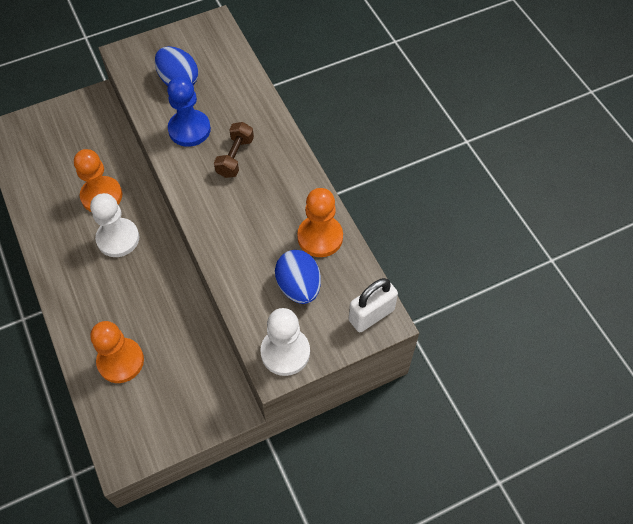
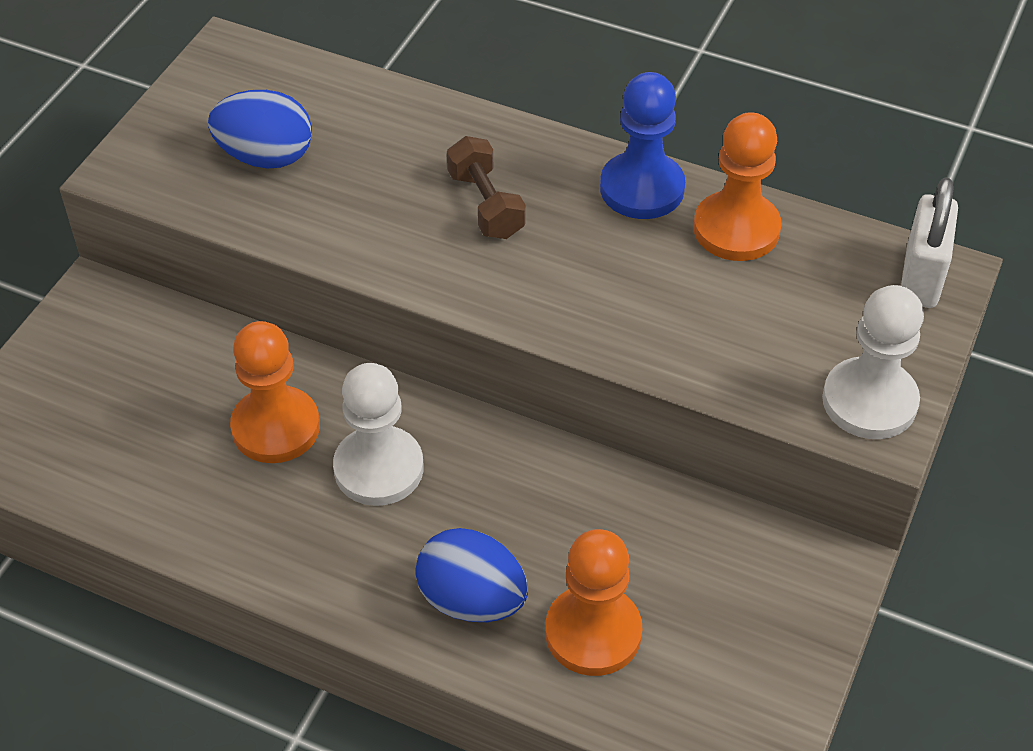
camera: 40 degrees left, 10 degrees down
(189, 129) = (367, 211): blue pawn -> blue pawn (642, 188)
(299, 287) = (785, 309): blue egg -> blue egg (472, 600)

